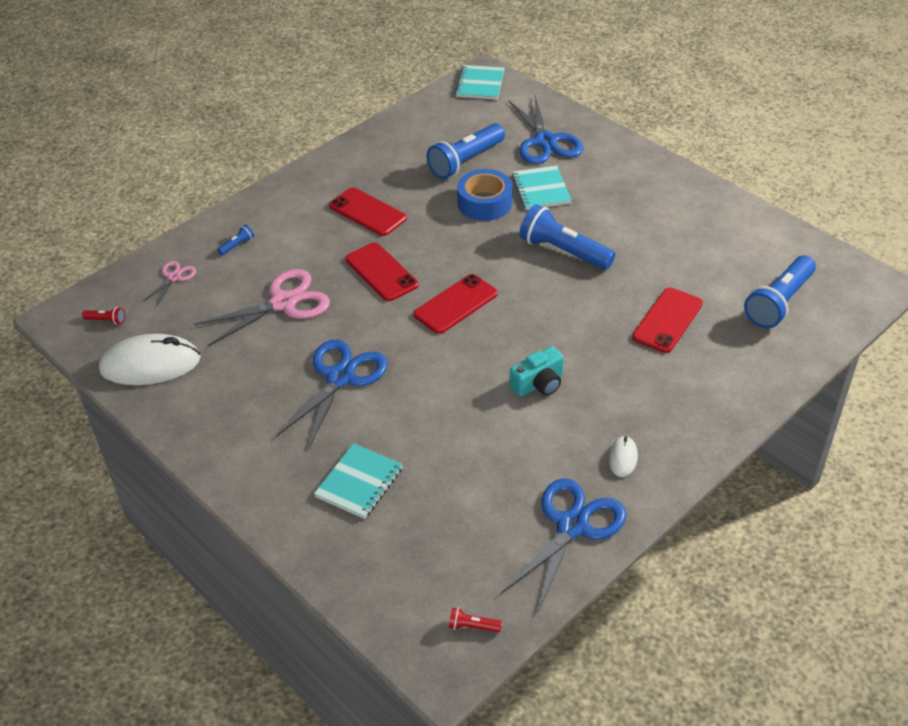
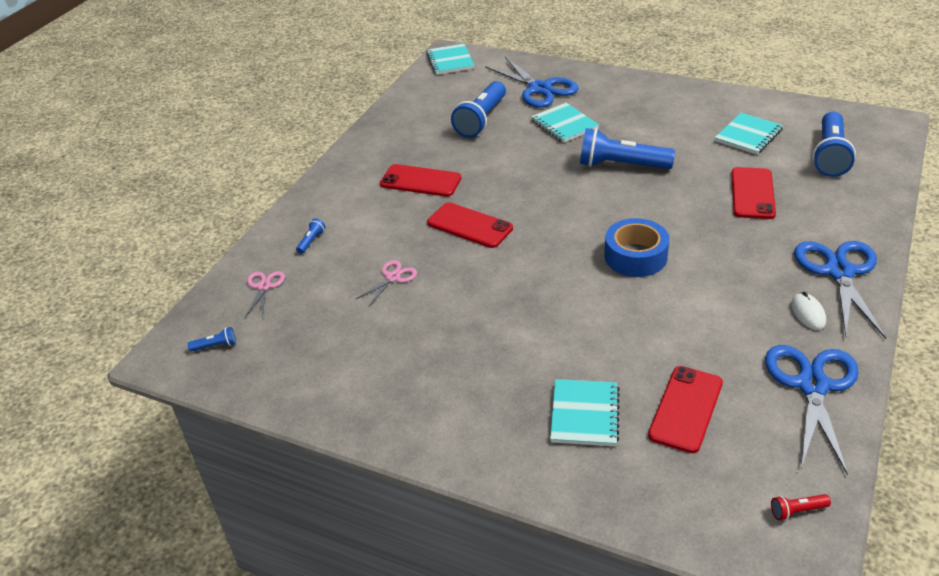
camera: 20 degrees left, 5 degrees down
(106, 320) = (215, 346): red flashlight -> blue flashlight
(150, 364) = (291, 373): white mouse -> none
(283, 303) = (393, 277): pink scissors -> pink scissors, size x0.50
(340, 377) = (496, 325): blue scissors -> blue scissors (839, 272)
(455, 304) = (559, 232): red phone -> red phone (686, 409)
(484, 203) = (523, 147): blue tape -> blue tape (635, 256)
(539, 383) = (684, 275): turquoise camera -> none
(713, 255) = (748, 135): none -> turquoise notebook

